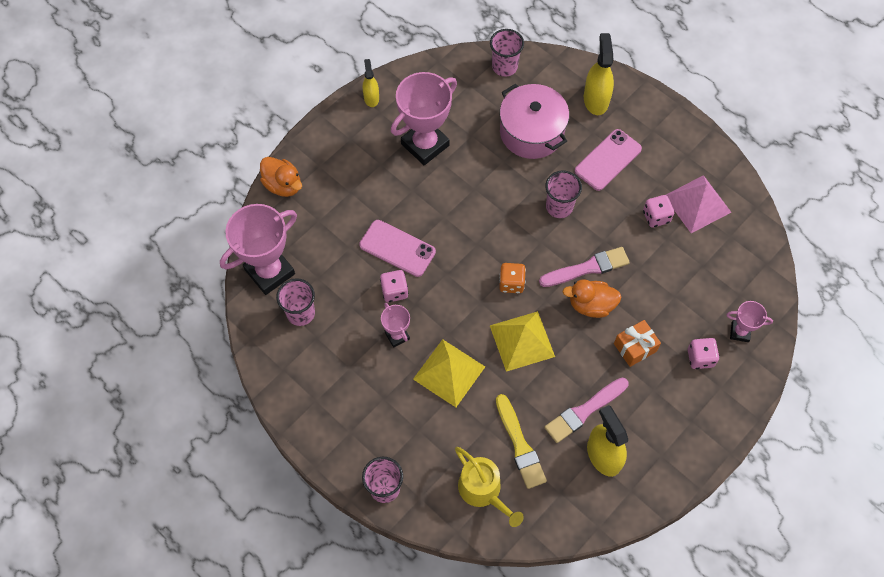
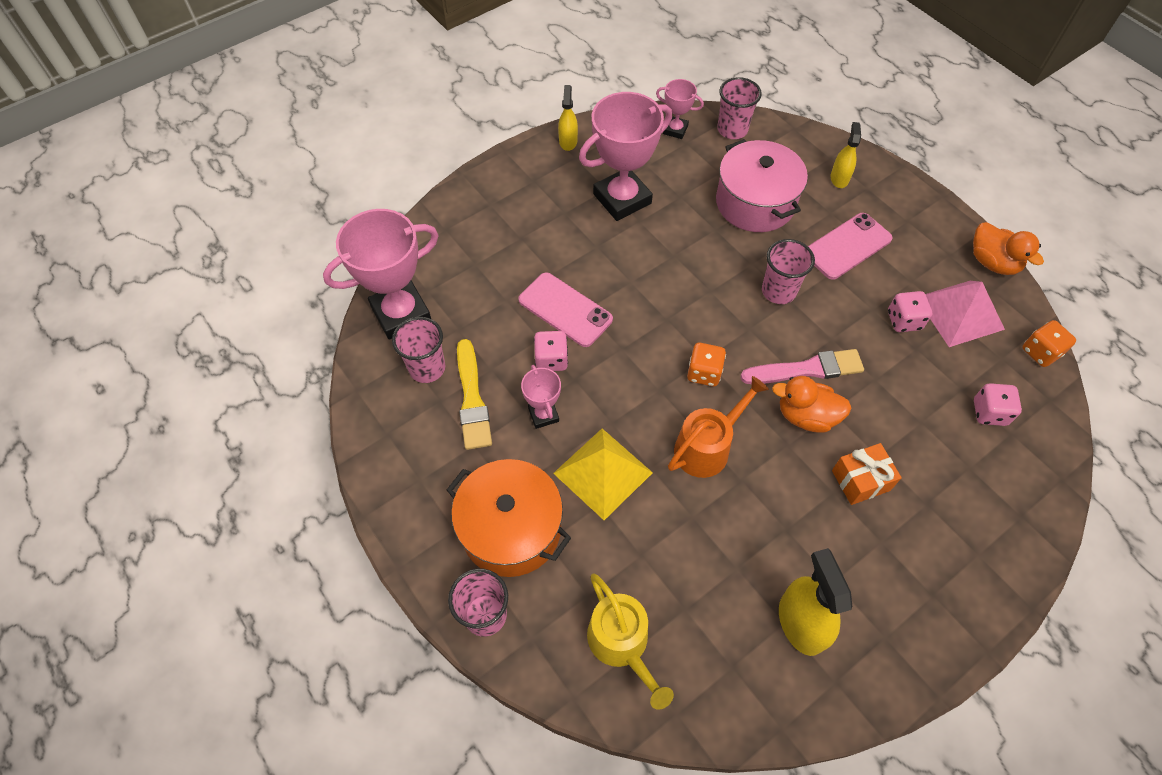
camera: 10 degrees right, 5 degrees down
(283, 185) = (442, 219): orange duck -> orange duck (992, 262)
(390, 425) = (511, 529): none -> orange pot
(520, 445) = (684, 587): yellow brush -> yellow brush (472, 399)
(522, 341) = (707, 447): yellow pyramid -> orange watering can
(584, 411) = (780, 555): pink brush -> none
(596, 100) = (839, 178): yellow spray bottle -> yellow spray bottle, size x0.60
(700, 358) = (951, 509): pink dice -> pink dice (989, 412)
(740, 332) = (1010, 483): pink trophy -> pink trophy (675, 130)
(758, 226) = (1040, 352): none -> orange dice

